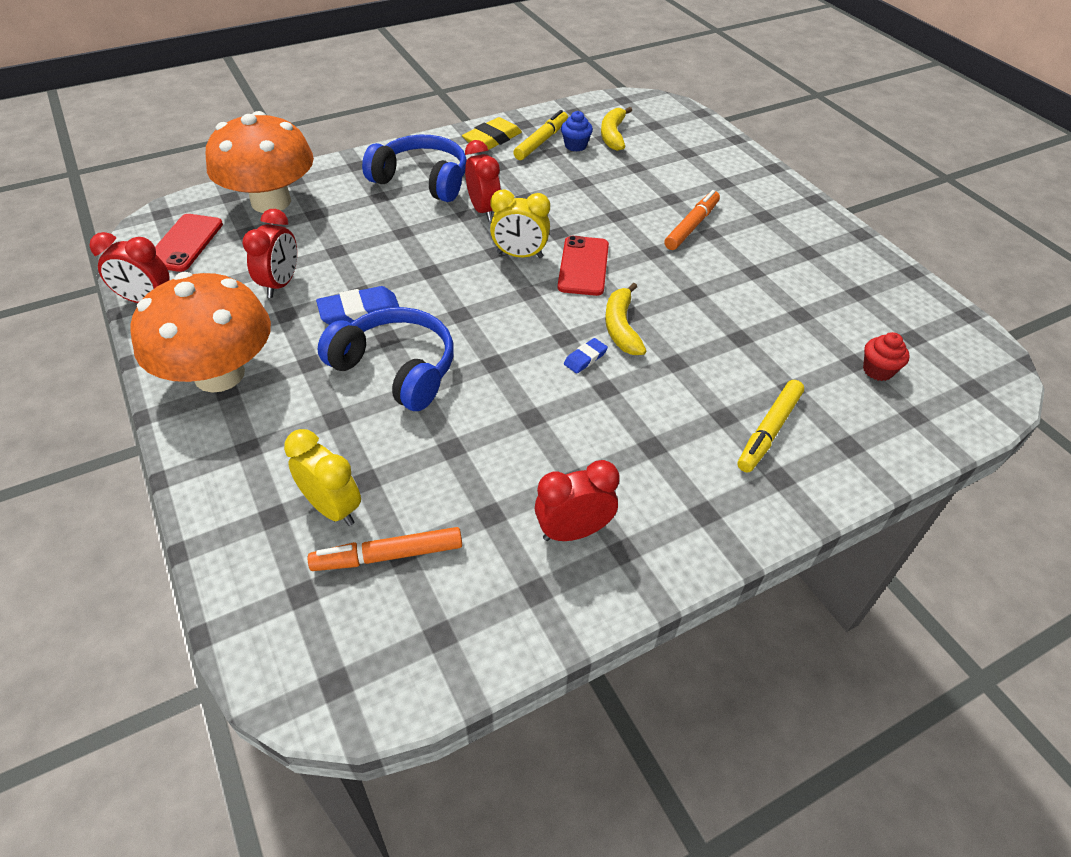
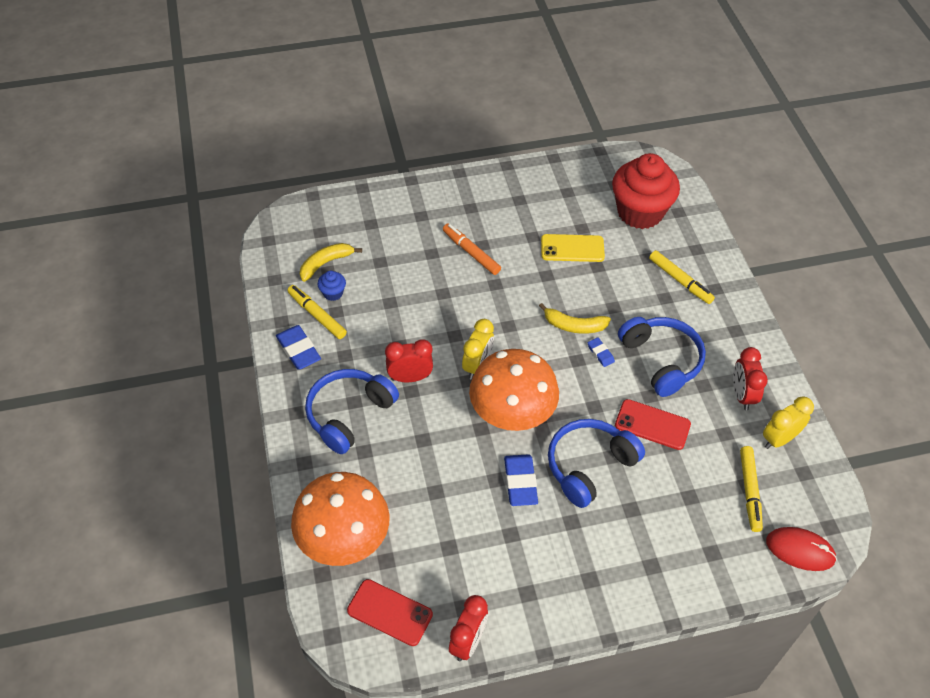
camera: 75 degrees left, 5 degrees up
(219, 374) = (572, 584): orange mushroom -> orange mushroom (512, 412)
(281, 284) = (471, 536): red clock -> none
(285, 637) = (800, 550): none -> red mouse
(333, 508) = (710, 517): yellow clock -> yellow clock (779, 439)
(388, 556) = (749, 491): orange marker -> yellow marker
(492, 139) = (298, 350): yellow eraser -> blue eraser
(583, 266) = (501, 330): red phone -> red phone (652, 425)
(601, 424) = (661, 360): none -> blue headphones
(613, 135) = (325, 263): yellow banana -> yellow banana turned 120 degrees clockwise
(756, 309) = (572, 248): none -> yellow phone
(878, 370) = (640, 212): red cupcake -> red cupcake, size x2.50

